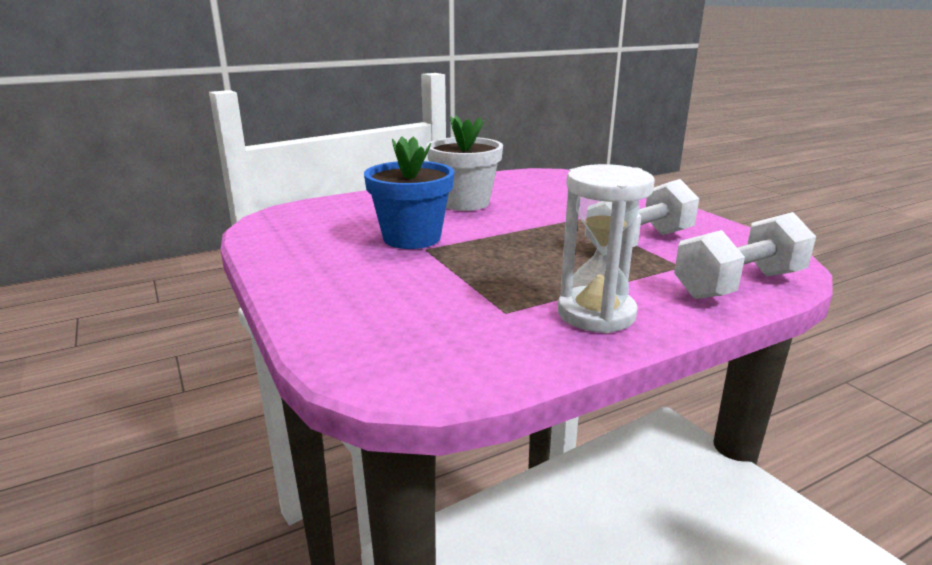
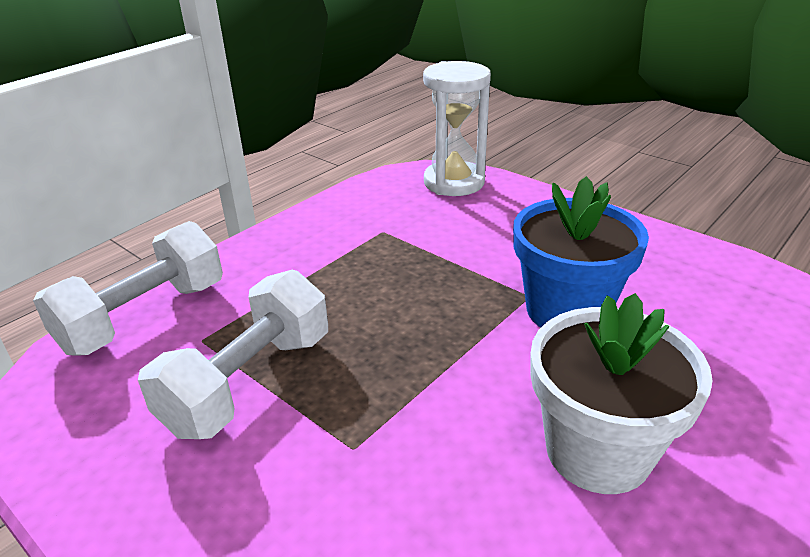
camera: 160 degrees right, 10 degrees up
(596, 314) = (303, 244): white hourglass -> white hourglass (454, 182)

